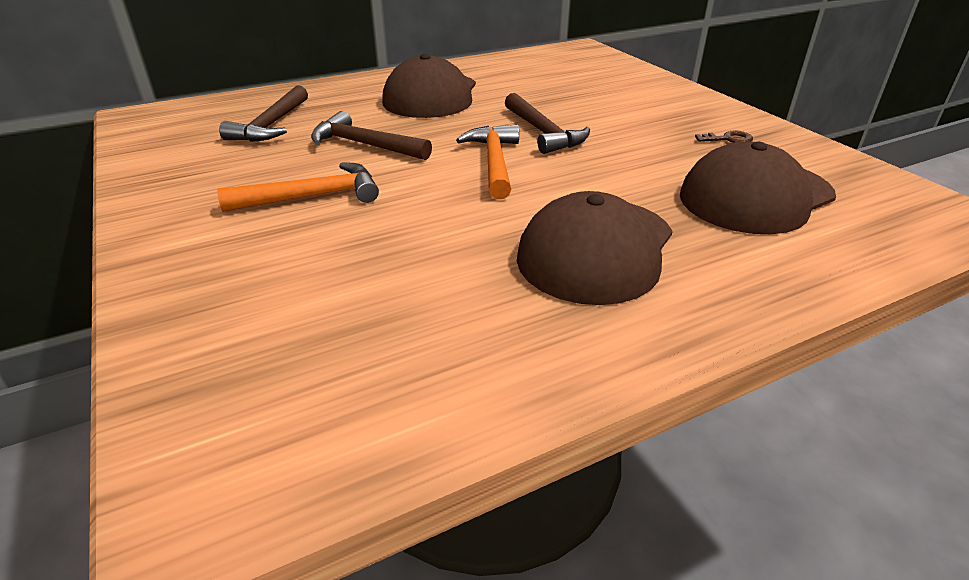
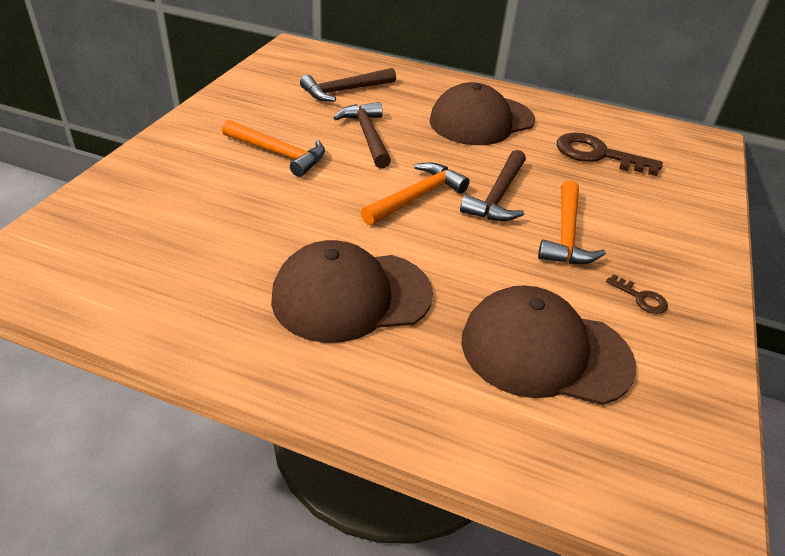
camera: 45 degrees right, 5 degrees up
(545, 81) = (597, 155): none -> brown key
(626, 130) = (566, 234): none -> orange hammer

